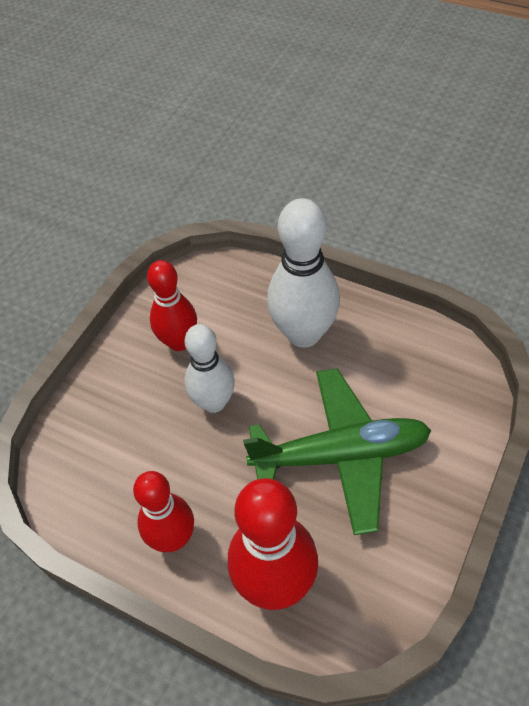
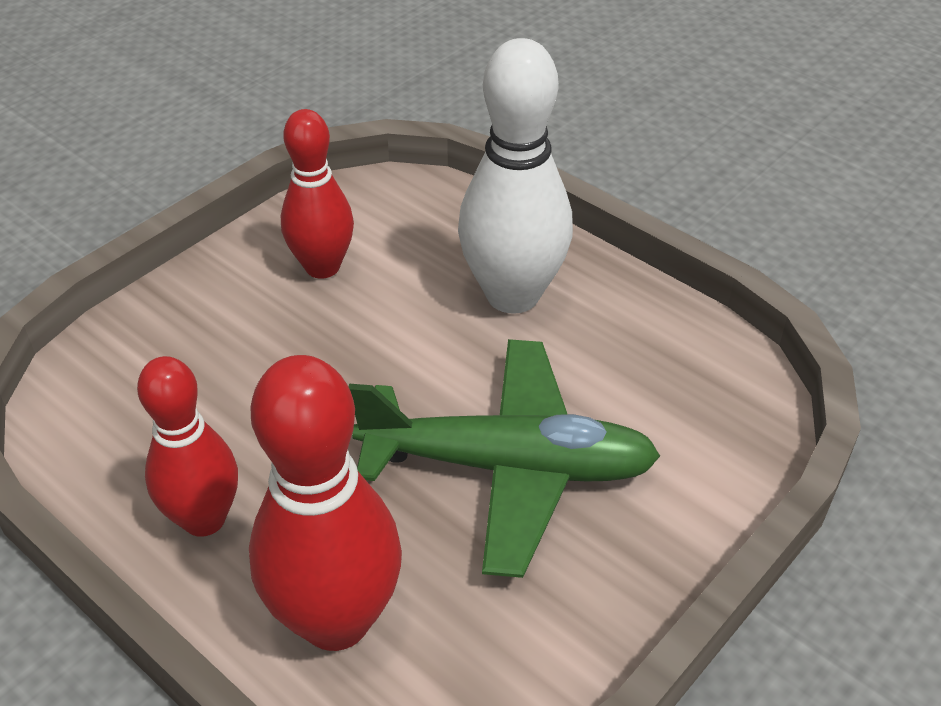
camera: 10 degrees right, 10 degrees down
(214, 402) = (341, 354): white bowling pin -> none

